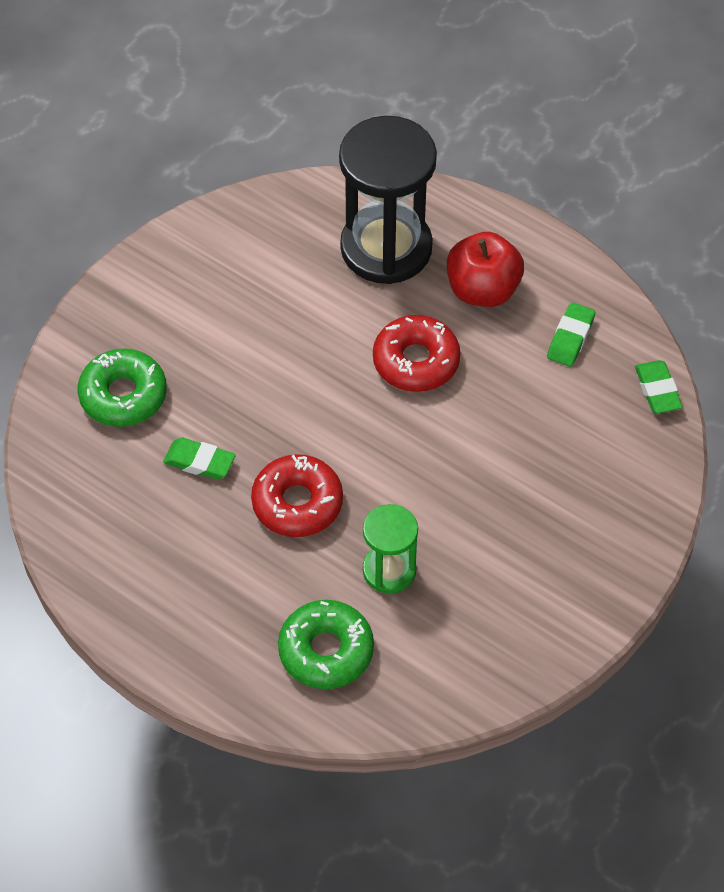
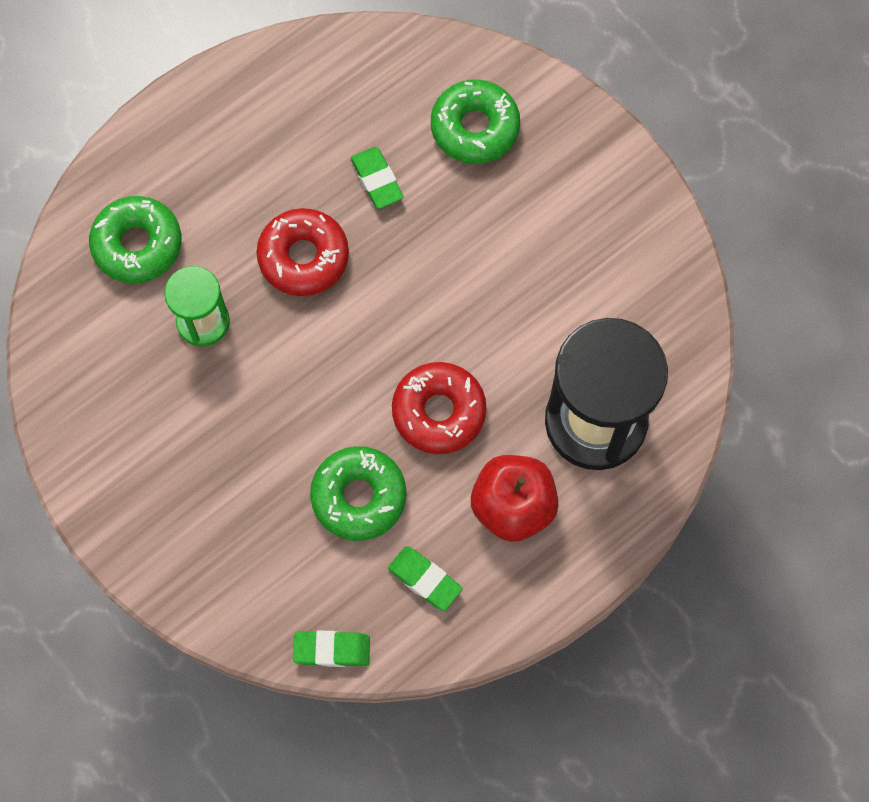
camera: 105 degrees right, 15 degrees up
(199, 462) = (377, 180): green eraser -> green eraser turned 60 degrees counterclockwise
(515, 403) = (359, 497): none -> green donut

